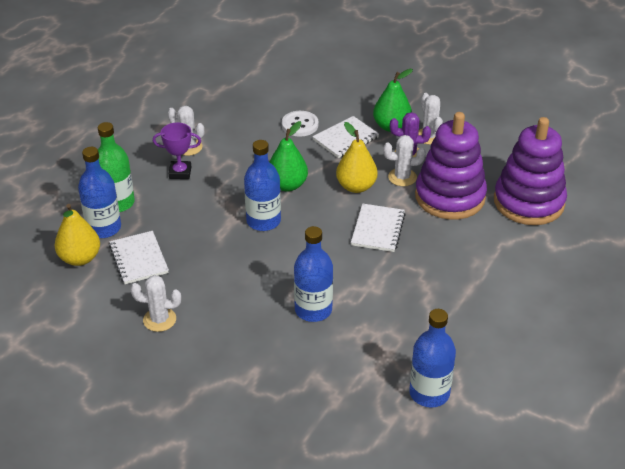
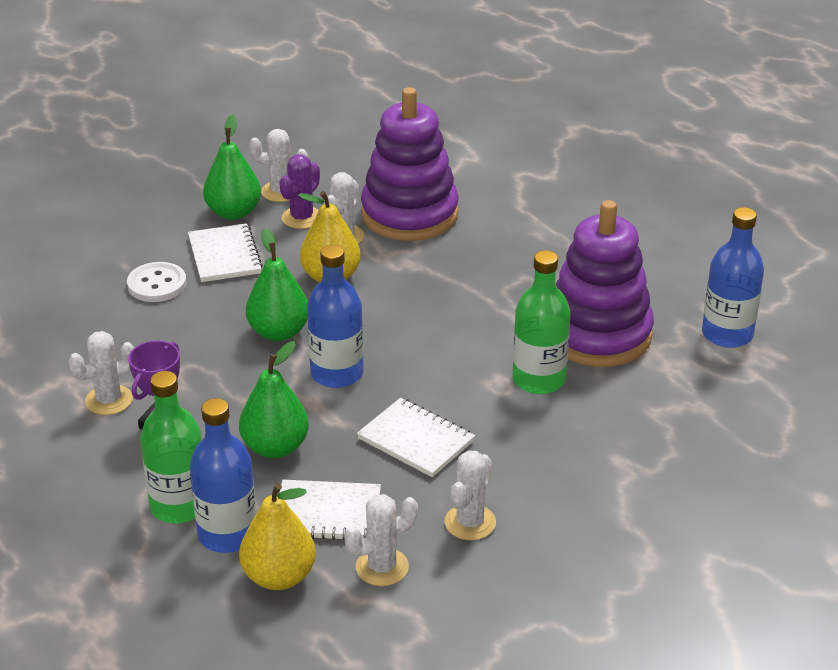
camera: 65 degrees left, 5 degrees down
(105, 295) = (382, 567): none -> white cactus
(183, 220) = (275, 447): none -> green pear
(313, 310) = (538, 380): blue bottle -> green bottle
(378, 229) = (427, 285): white notebook -> white notebook (416, 440)
(528, 202) = (463, 165): purple stacking toy -> purple stacking toy (597, 334)

